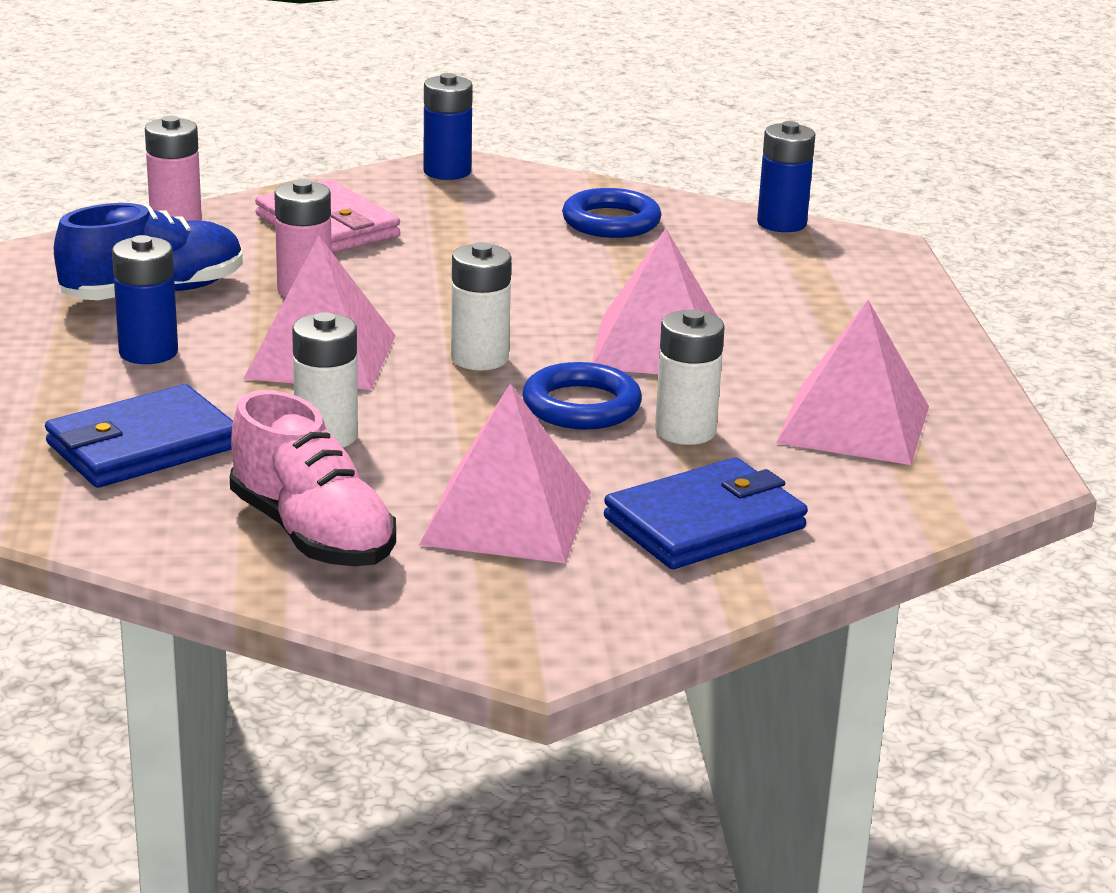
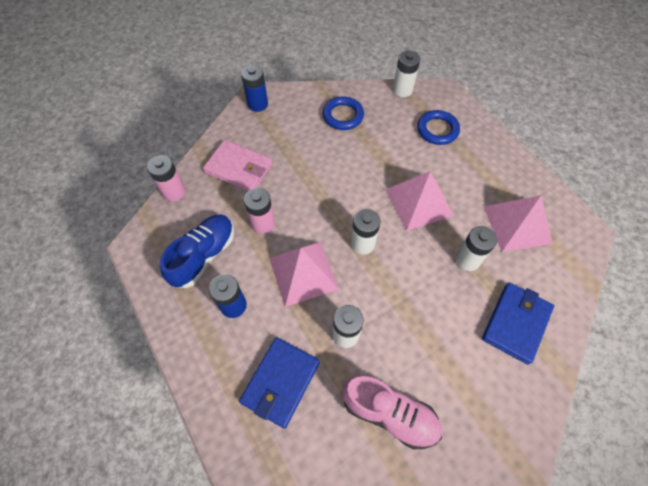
camera: 25 degrees left, 35 degrees up
(506, 517) = (449, 359): pink pyramid -> none
(581, 406) = (421, 260): blue ring -> blue ring (437, 130)
(781, 223) = (402, 90): blue battery -> white battery

